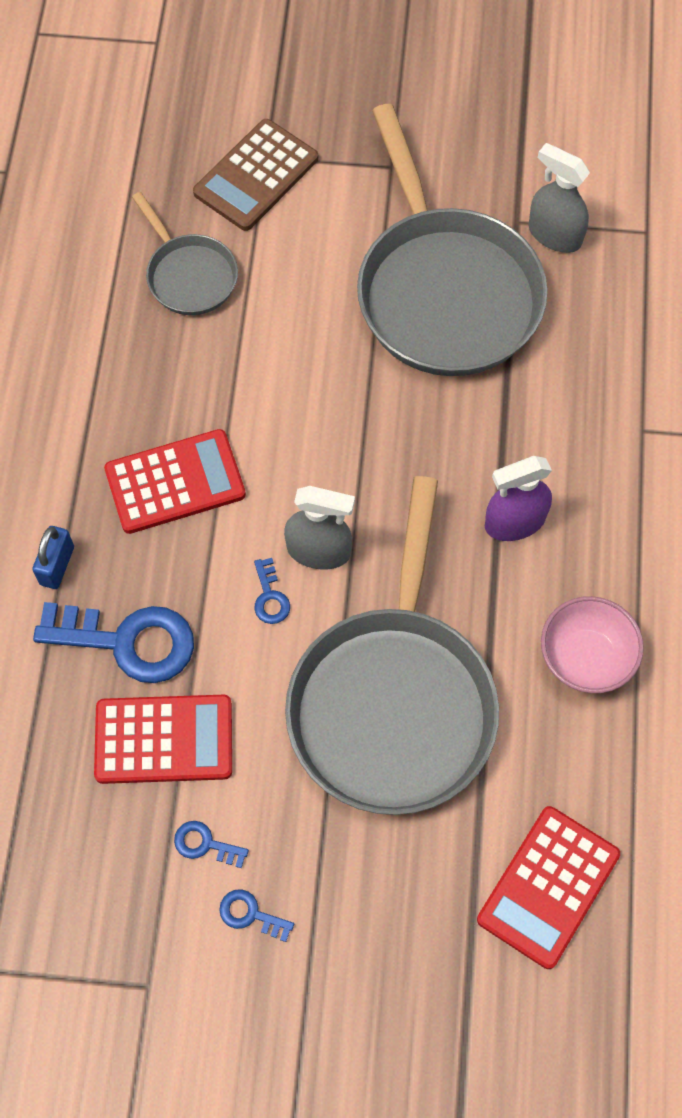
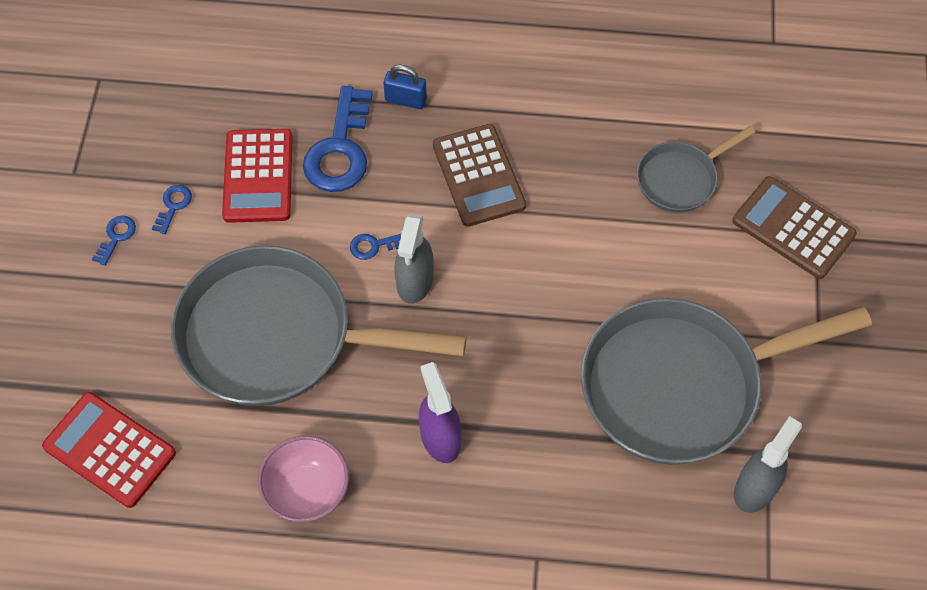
camera: 90 degrees right, 5 degrees down
(175, 482) = (478, 176): red calculator -> brown calculator

